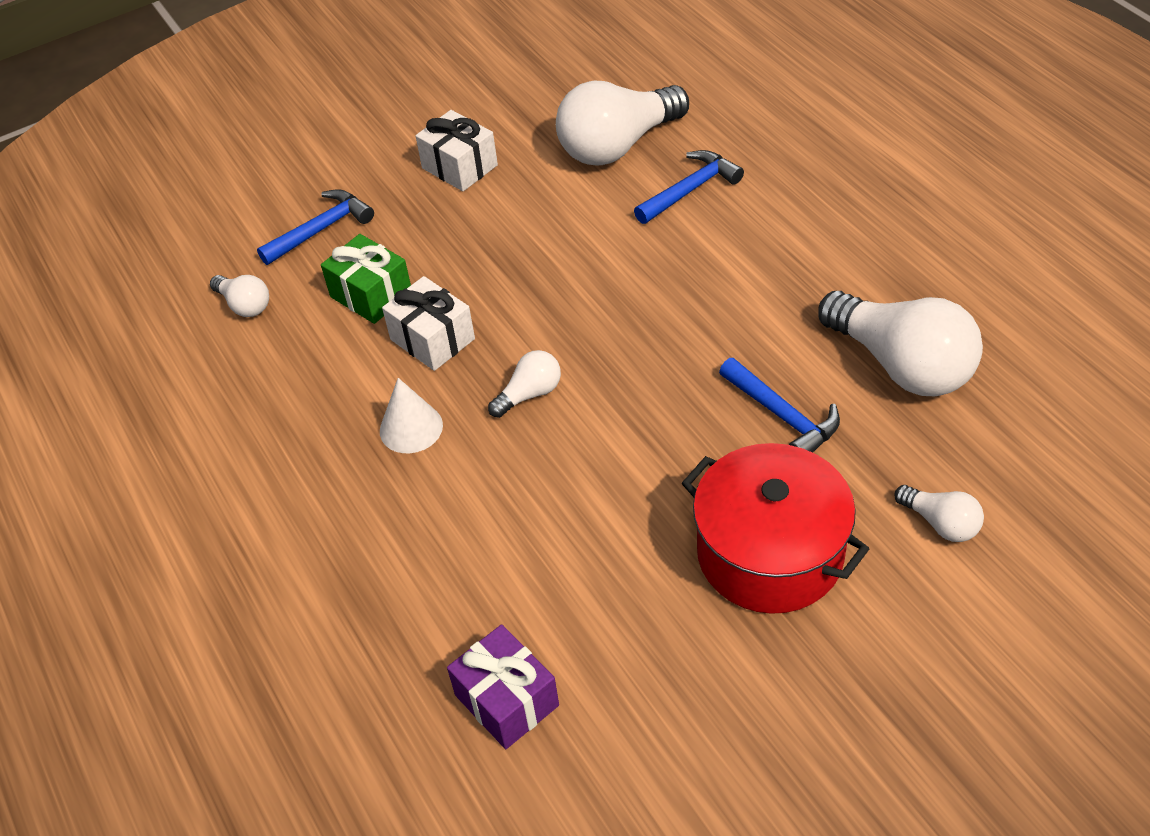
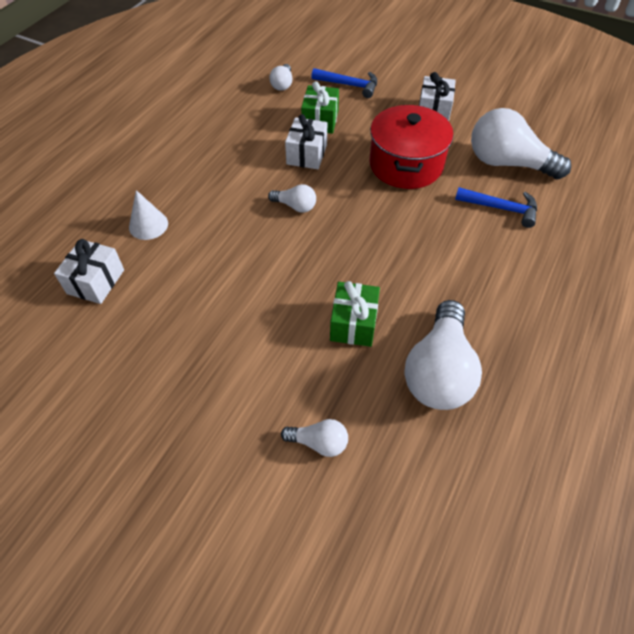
camera: 55 degrees right, 5 degrees up
(411, 428) = (244, 172): white cone -> white cone (148, 225)
(506, 700) = (95, 281): purple gift -> white gift
(770, 553) = (246, 358): red pot -> red pot (406, 164)
(782, 415) = (353, 323): blue hammer -> green gift
(941, 523) = (319, 442): white light bulb -> white light bulb turned 90 degrees counterclockwise

